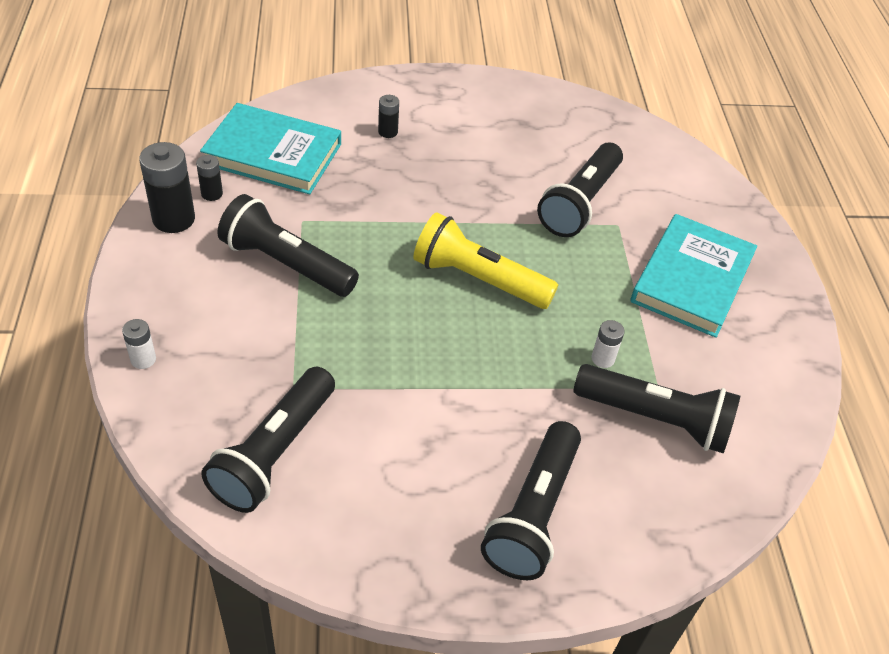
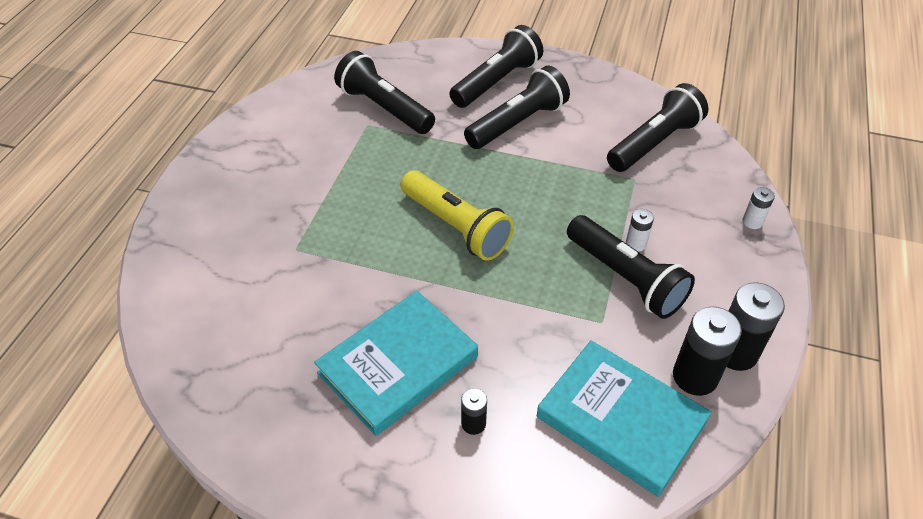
camera: 155 degrees left, 0 degrees up
(212, 194) = (695, 376): black battery -> black battery, size x1.90
(580, 203) = (314, 279): black flashlight -> black flashlight (517, 123)
(602, 359) = (393, 148): white battery -> white battery (636, 244)
(692, 279) = (273, 187): turquoise book -> turquoise book (398, 365)

